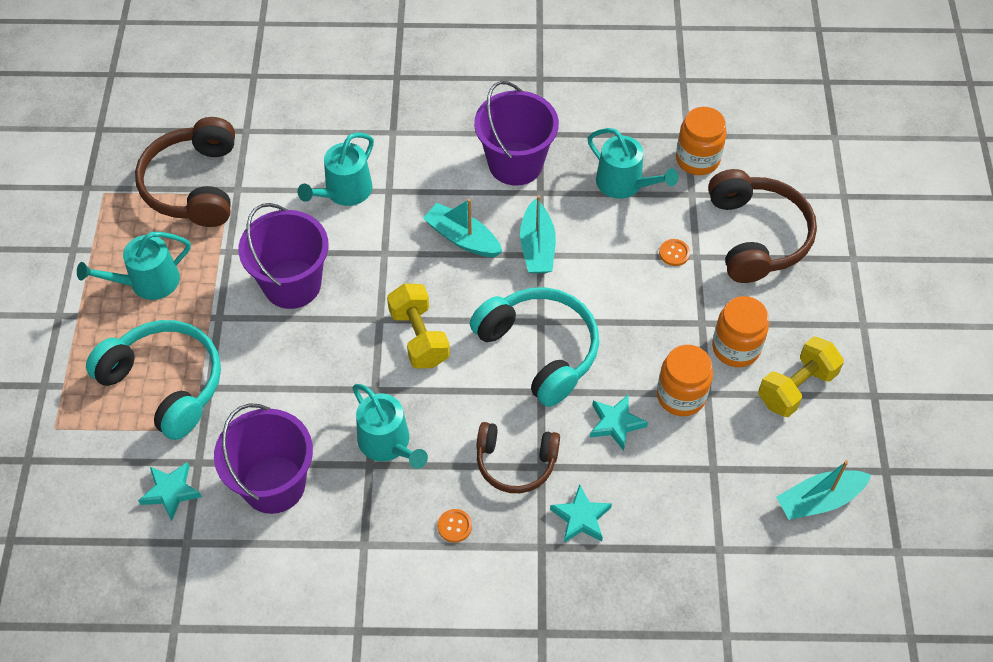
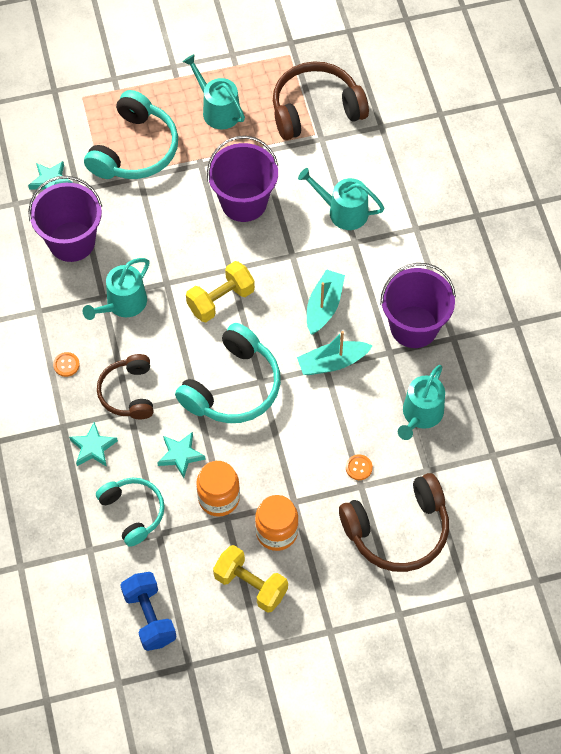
camera: 75 degrees right, 5 degrees up
(679, 490) = (133, 512): none -> turquoise headphones
(697, 159) = (468, 468): orange jar -> none
(819, 500) = (149, 617): turquoise boat -> blue dumbbell

